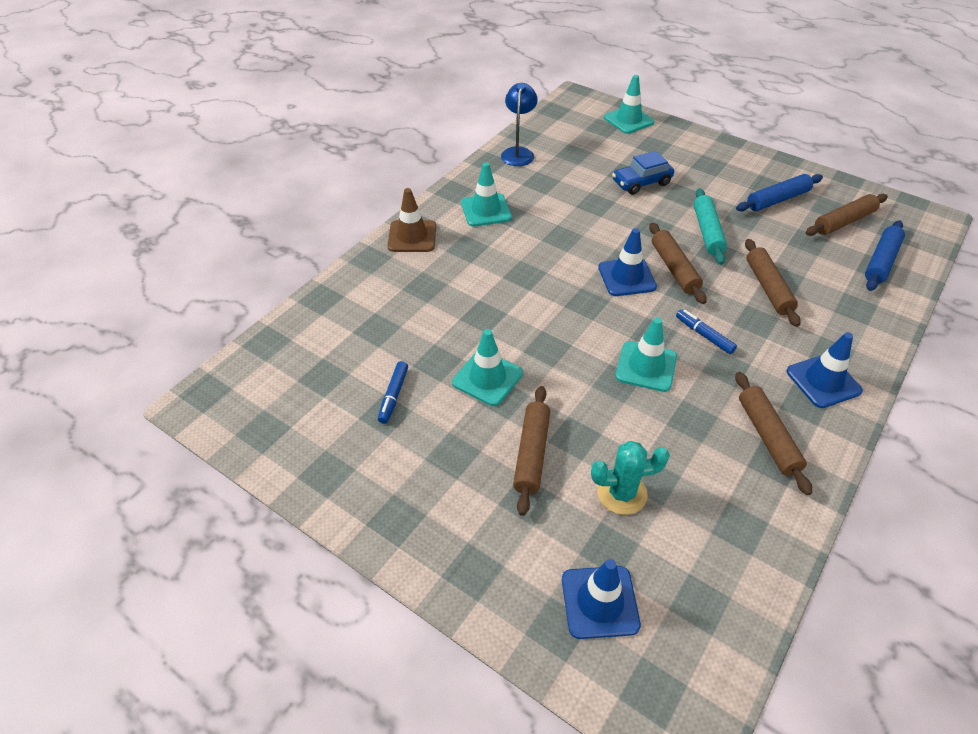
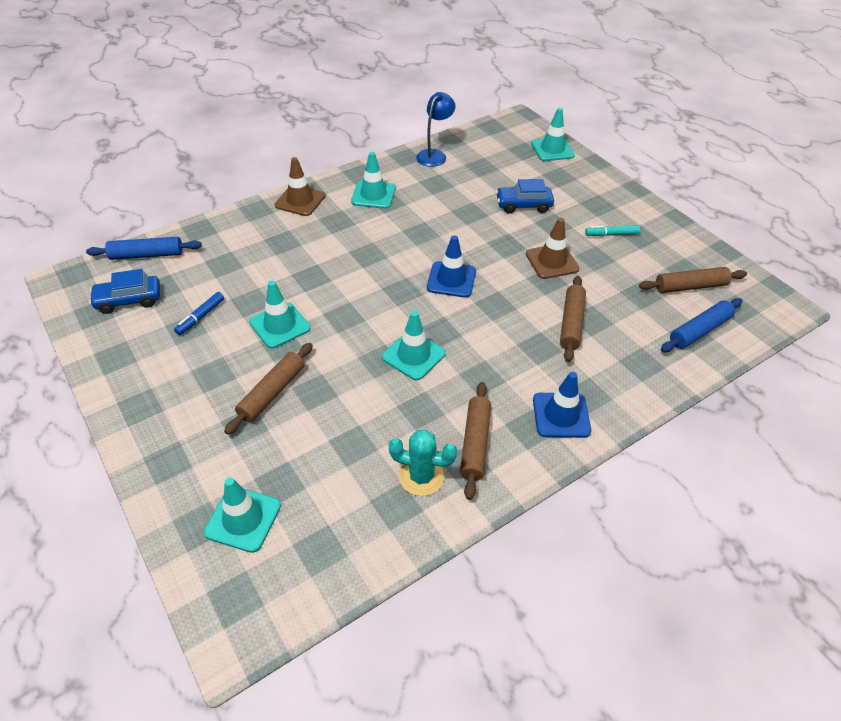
camera: 20 degrees right, 0 degrees up
(295, 402) = (129, 300): none -> blue car
(600, 602) = (243, 519): blue traffic cone -> turquoise traffic cone
(622, 493) = (320, 446): turquoise cactus -> turquoise cactus (421, 476)
(674, 269) = (498, 284): brown rolling pin -> none
(704, 335) = (482, 345): blue marker -> none
(707, 232) = (552, 261): turquoise rolling pin -> brown traffic cone
(741, 190) = (611, 234): none -> turquoise marker
(777, 200) = (639, 251): blue rolling pin -> blue rolling pin (147, 255)

